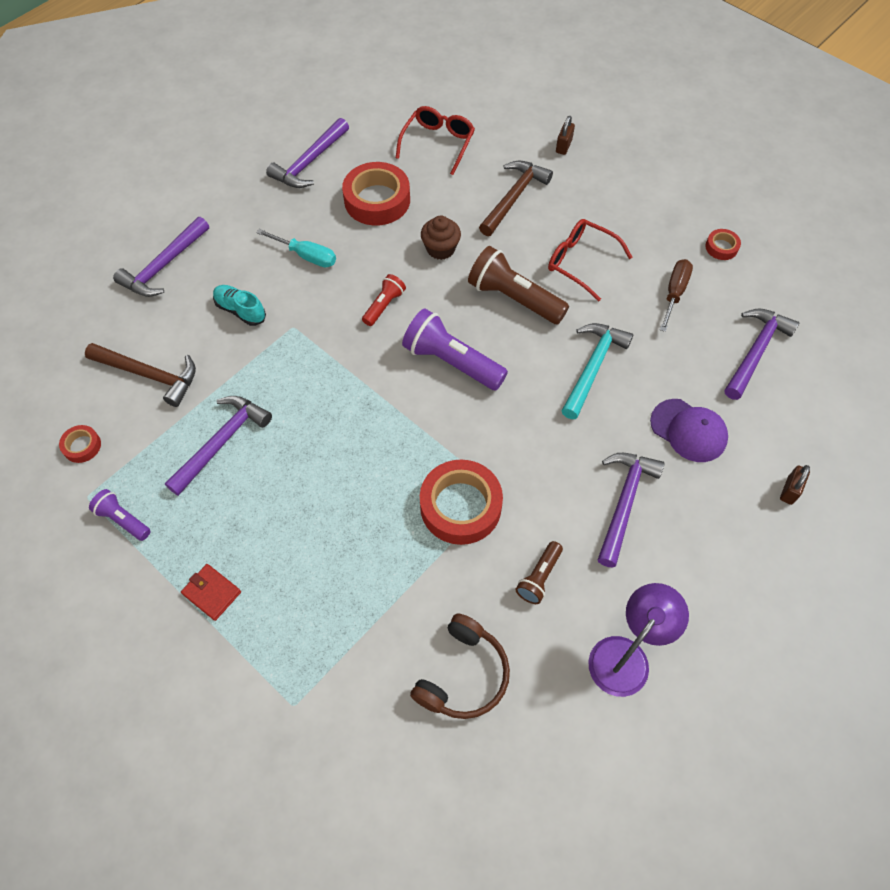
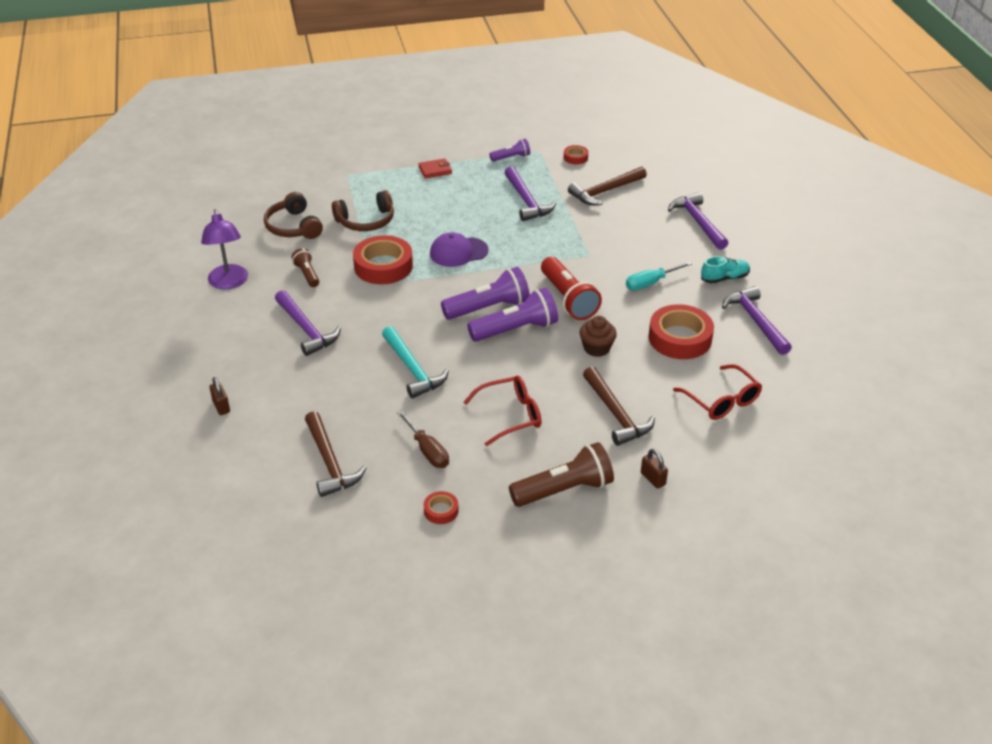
camera: 125 degrees right, 20 degrees down
(240, 310) = (625, 239): turquoise shoe -> turquoise shoe (724, 278)
(384, 306) = (568, 299): red flashlight -> red flashlight, size x1.84
(387, 592) = (366, 221): none -> brown headphones
(466, 321) = (515, 329): none -> purple flashlight
(514, 298) = (512, 362): brown flashlight -> brown flashlight (564, 490)
(688, 430) = (315, 386): purple cap -> purple cap (458, 252)
(755, 351) = (330, 462): purple hammer -> brown hammer

